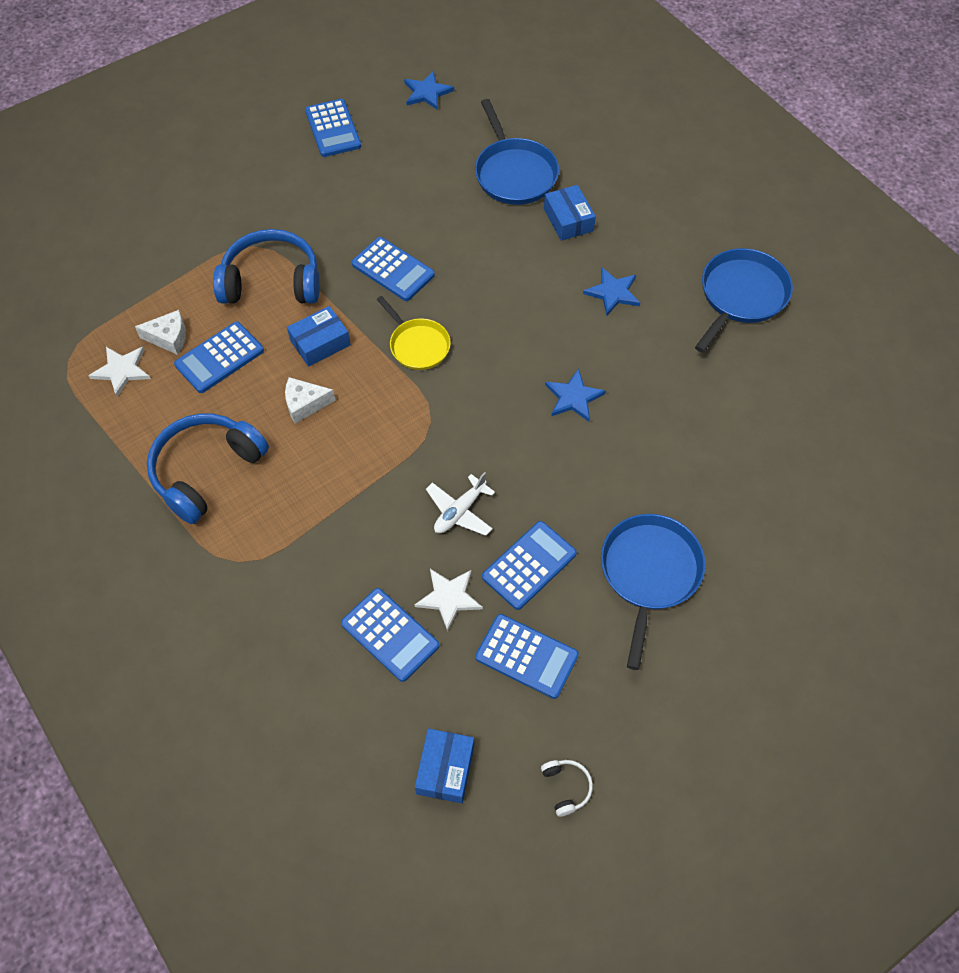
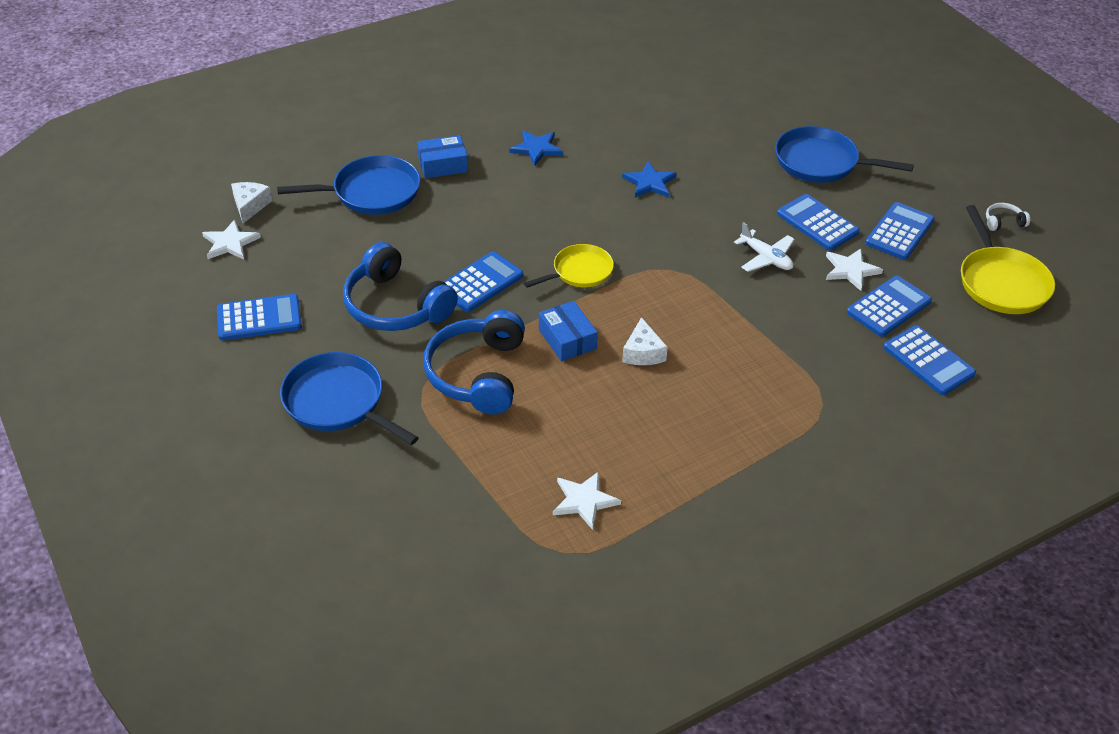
camera: 85 degrees left, 15 degrees down
(169, 338) = (543, 460): white cheese -> white cheese (250, 206)
(206, 471) = (720, 427): blue headphones -> blue headphones (396, 305)
(219, 358) = (576, 417): blue calculator -> blue calculator (928, 361)
(427, 92) = (230, 243): blue star -> white star
(445, 769) = (1001, 283): blue box -> yellow pan
(741, 296) = (552, 82): blue pan -> blue pan (338, 402)

